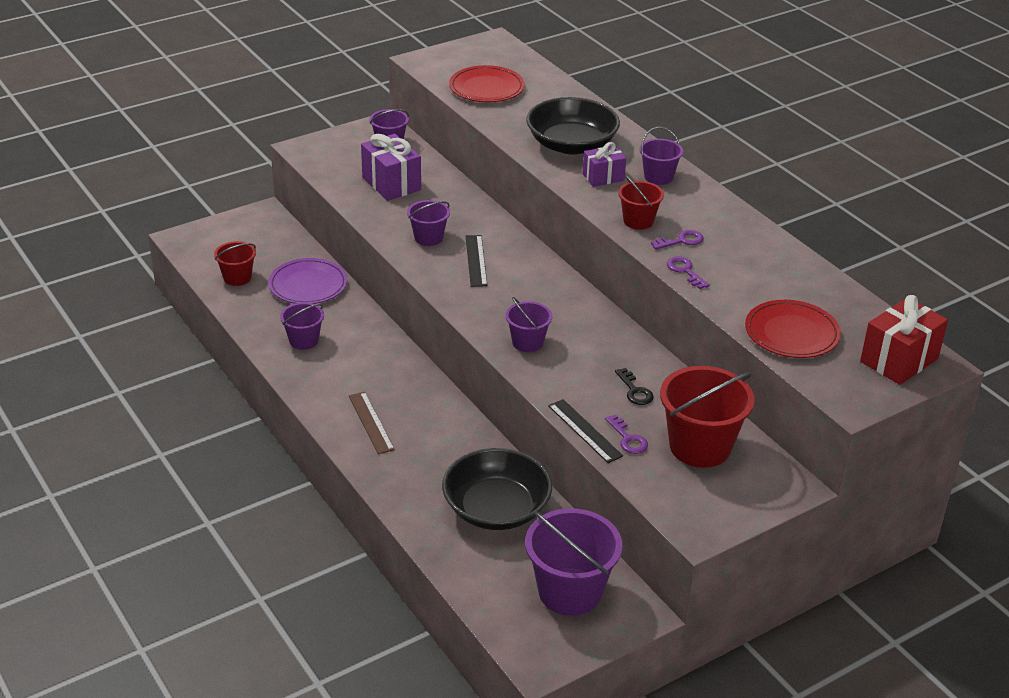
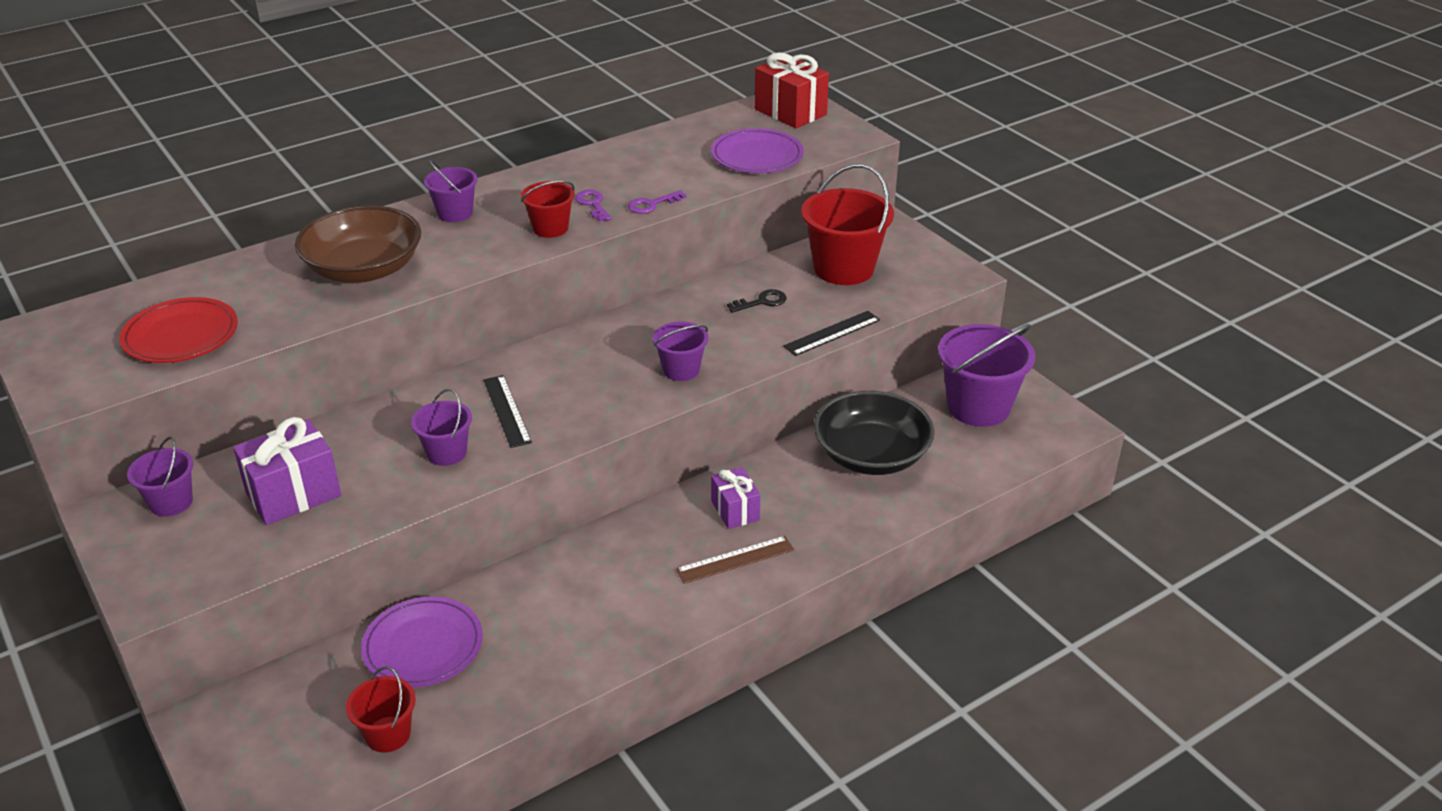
camera: 90 degrees left, 0 degrees up
(304, 340) = (561, 638): purple bucket -> none
(476, 260) = (507, 411): black ruler -> black ruler turned 75 degrees clockwise
(571, 145) = (364, 269): black bowl -> brown bowl
(603, 177) = (449, 248): purple gift -> purple gift (735, 510)
(628, 439) = (840, 308): purple key -> none
(791, 333) = (757, 156): red plate -> purple plate

